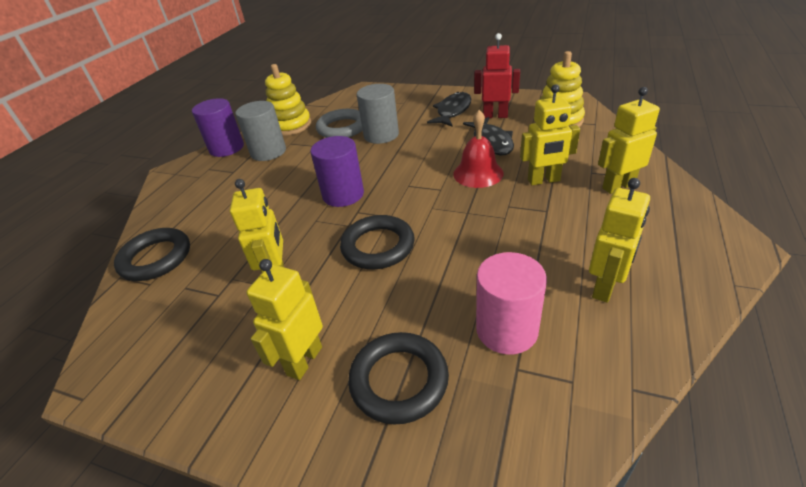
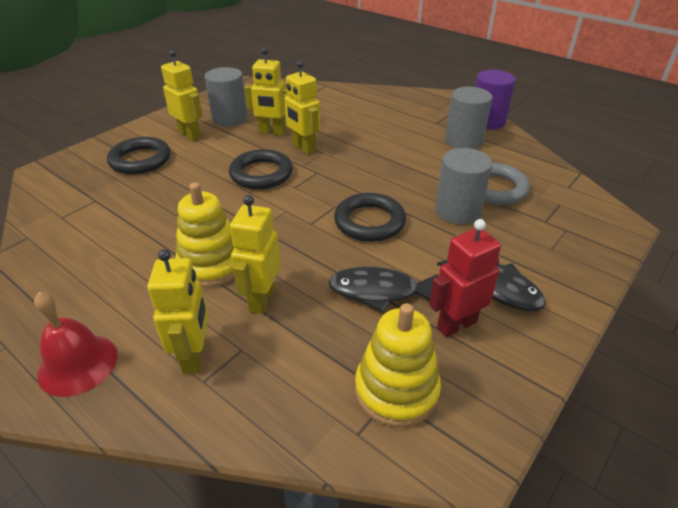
camera: 105 degrees right, 0 degrees up
(156, 258) = (335, 95): black ring -> black ring (369, 222)
(241, 337) = (230, 119): none -> grey cylinder
(290, 125) = (520, 157): yellow stacking toy -> yellow stacking toy (211, 265)
(343, 194) = (350, 169): purple cylinder -> none
(478, 173) = (317, 256): red bell -> red bell (78, 364)
(495, 116) = (456, 324): red robot -> red robot turned 150 degrees counterclockwise
(506, 330) = (123, 206): pink cylinder -> none
(605, 287) = (96, 266): yellow robot -> yellow robot (303, 148)

